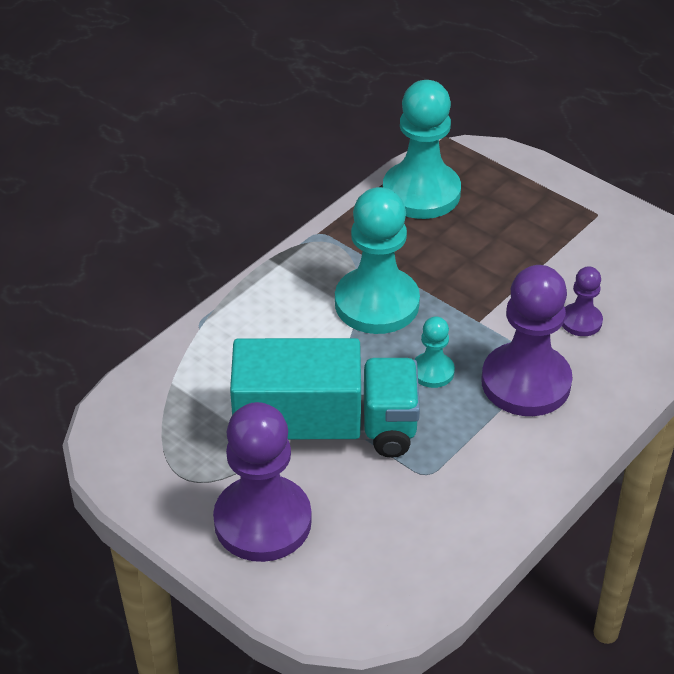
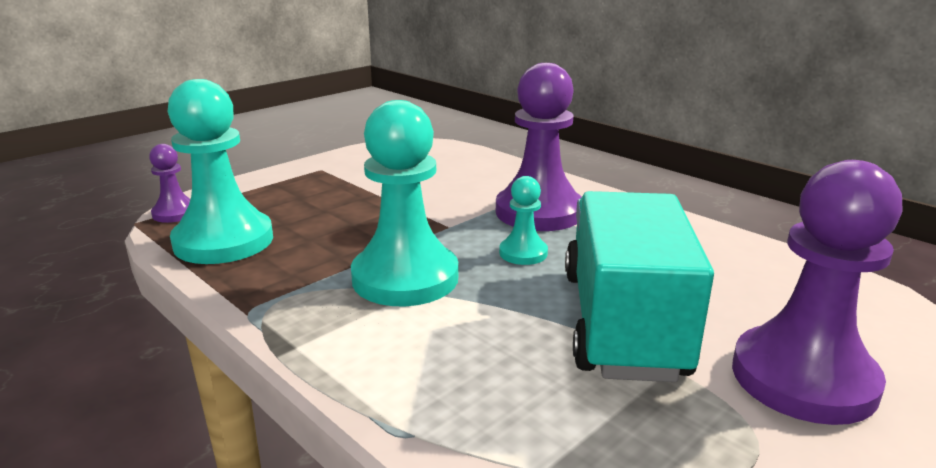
camera: 85 degrees left, 20 degrees down
(581, 321) = (461, 186): purple pawn -> purple pawn (175, 213)

